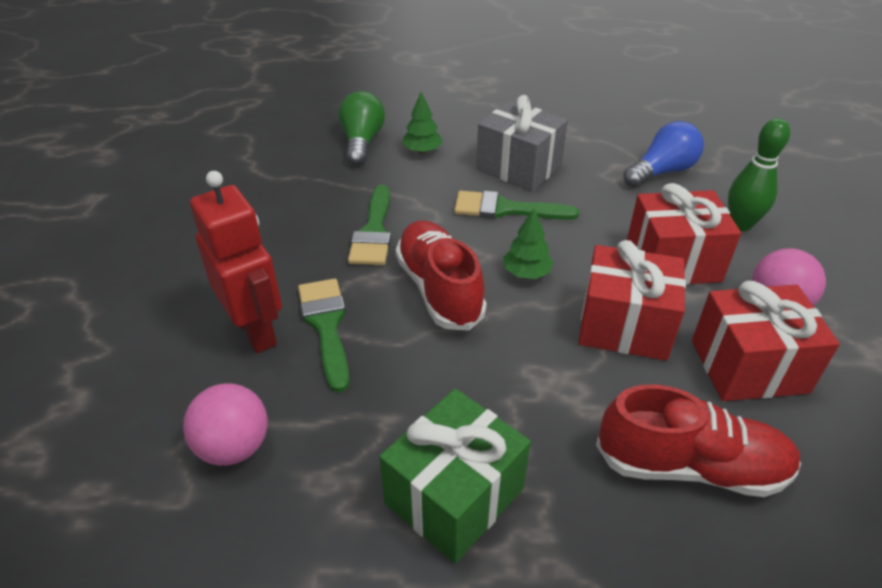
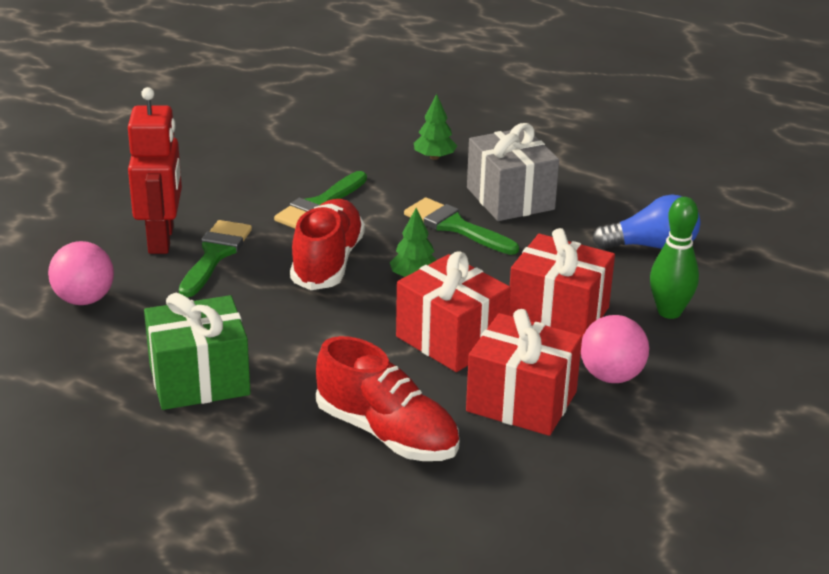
camera: 30 degrees right, 10 degrees down
(362, 142) = (387, 133): green light bulb -> none

